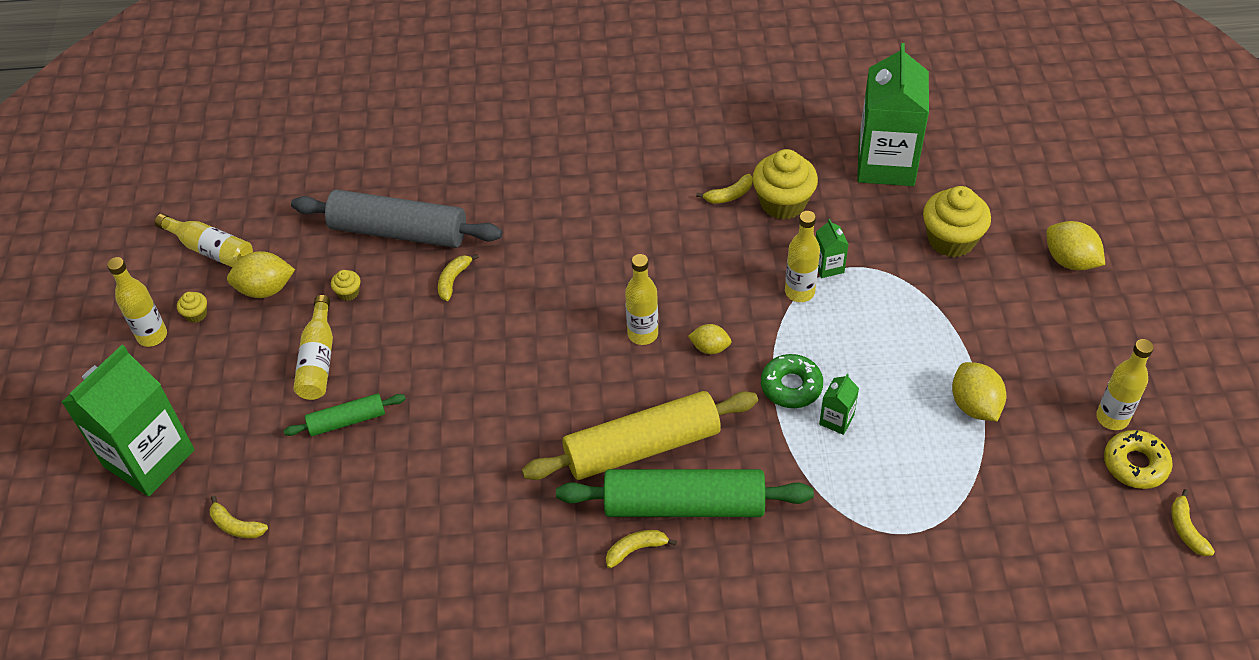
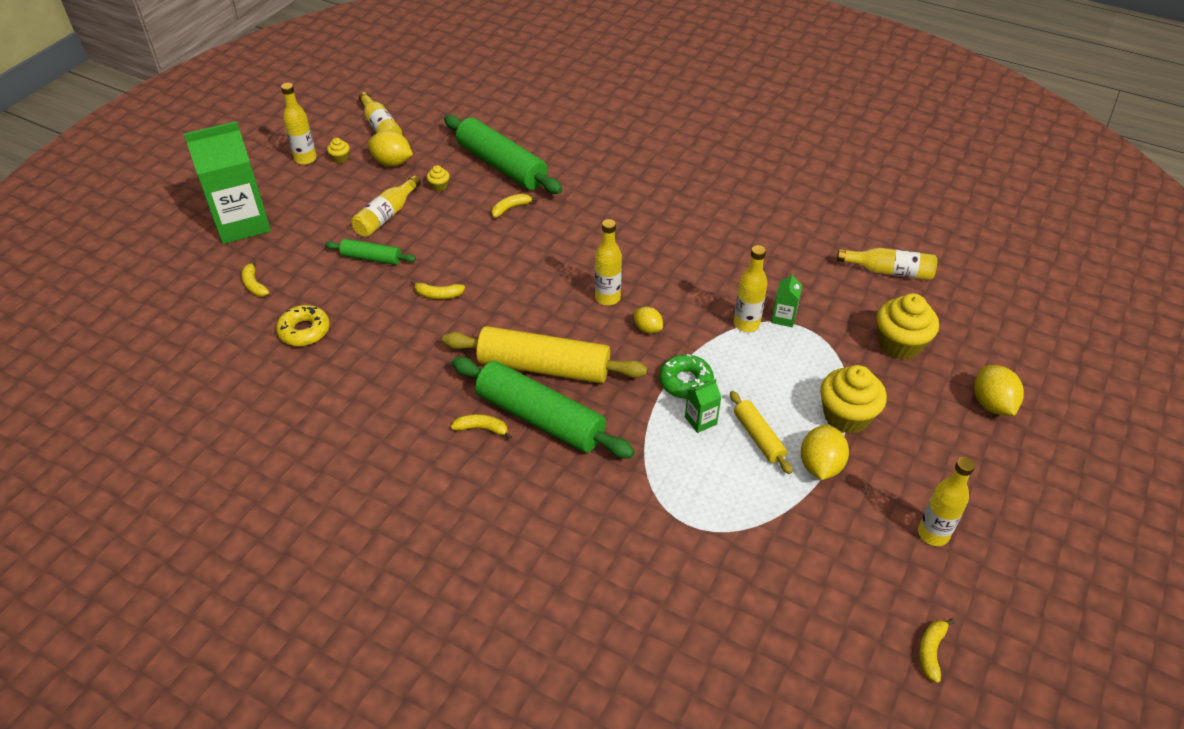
camera: 30 degrees right, 5 degrees down
(399, 231) = (502, 165): grey rolling pin -> green rolling pin
(729, 195) = (747, 240): yellow banana -> yellow banana (438, 295)
(783, 203) = (784, 262): yellow cupcake -> yellow cupcake (846, 416)
(886, 164) = (889, 271): green carton -> yellow bottle
(900, 407) = (758, 437): none -> yellow rolling pin
(1135, 464) = (925, 578): yellow donut -> yellow donut (304, 331)

